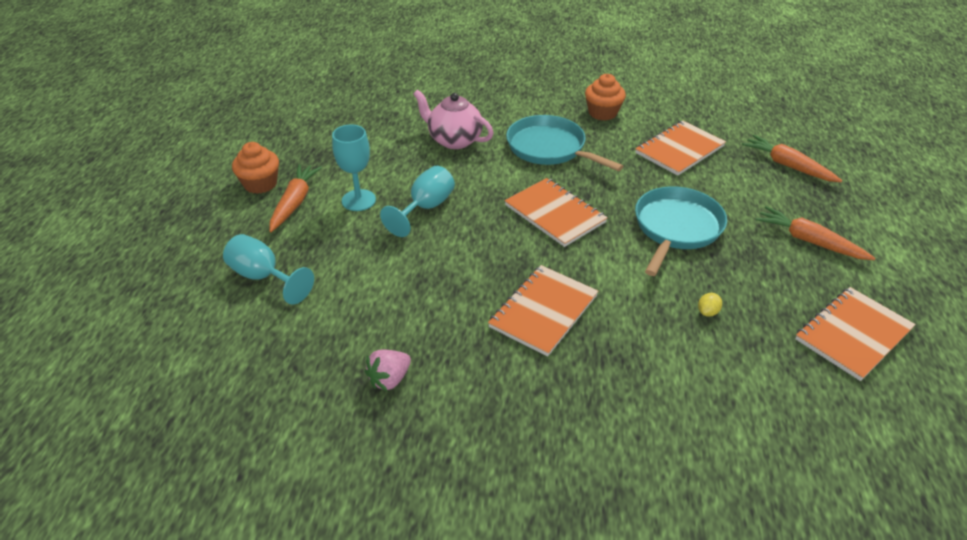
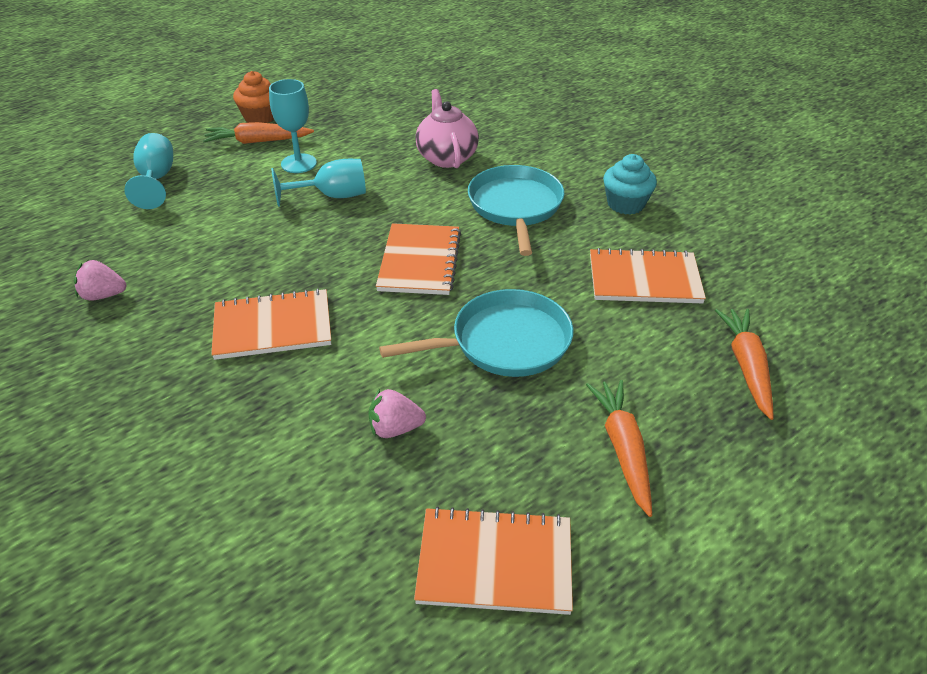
camera: 45 degrees right, 0 degrees up
(295, 202) = (258, 141): orange carrot -> orange carrot turned 150 degrees counterclockwise
(602, 113) = (625, 204): orange cupcake -> turquoise cupcake
(707, 312) = (395, 428): yellow lemon -> pink strawberry

